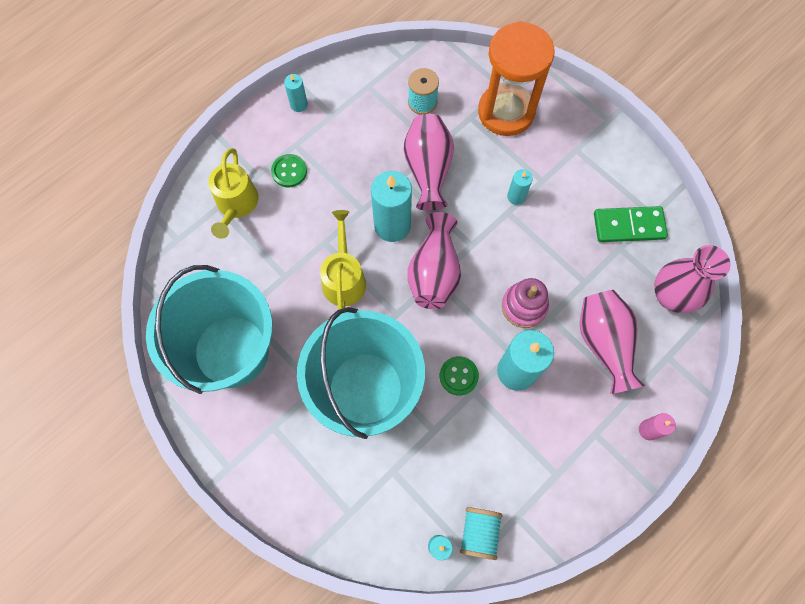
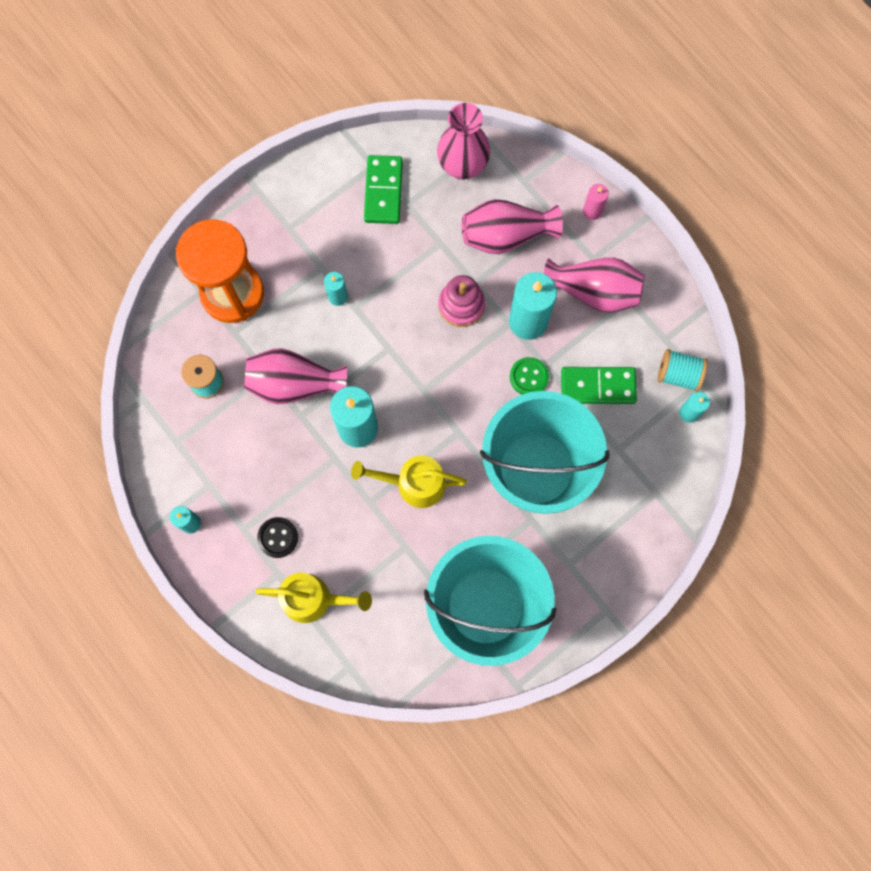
camera: 85 degrees left, 5 degrees up
(289, 171) = (278, 537): green button -> black button
(434, 272) = (416, 390): pink vase -> pink vase (593, 292)
(456, 446) = (597, 386): none -> green domino

